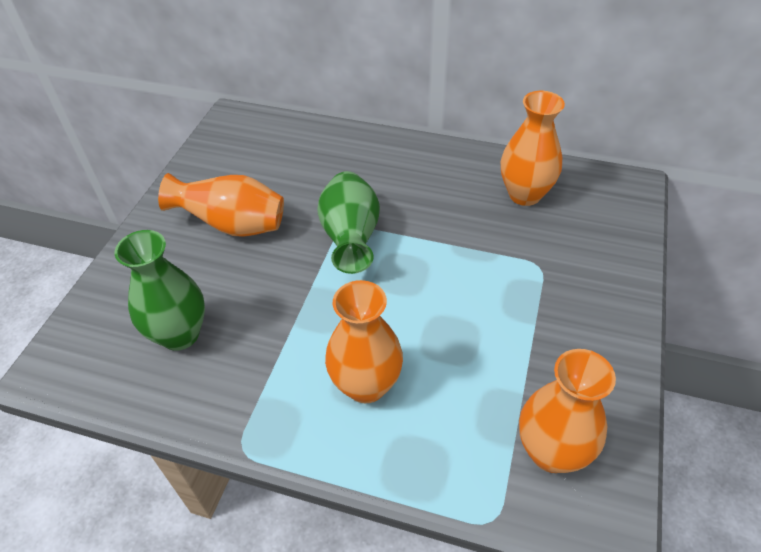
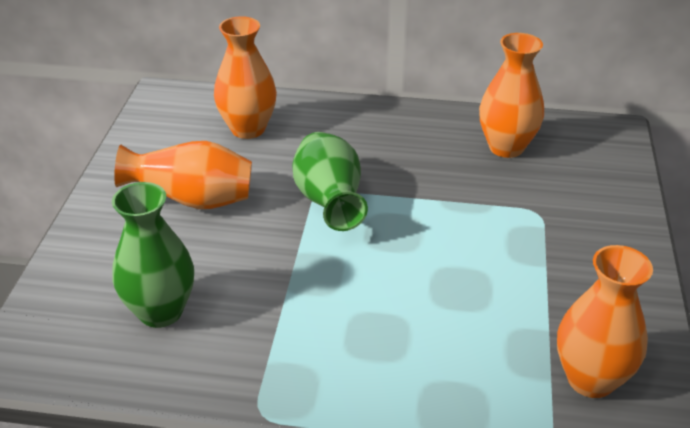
camera: 10 degrees left, 10 degrees down
(366, 385) = (382, 339): orange vase -> orange vase (248, 129)

